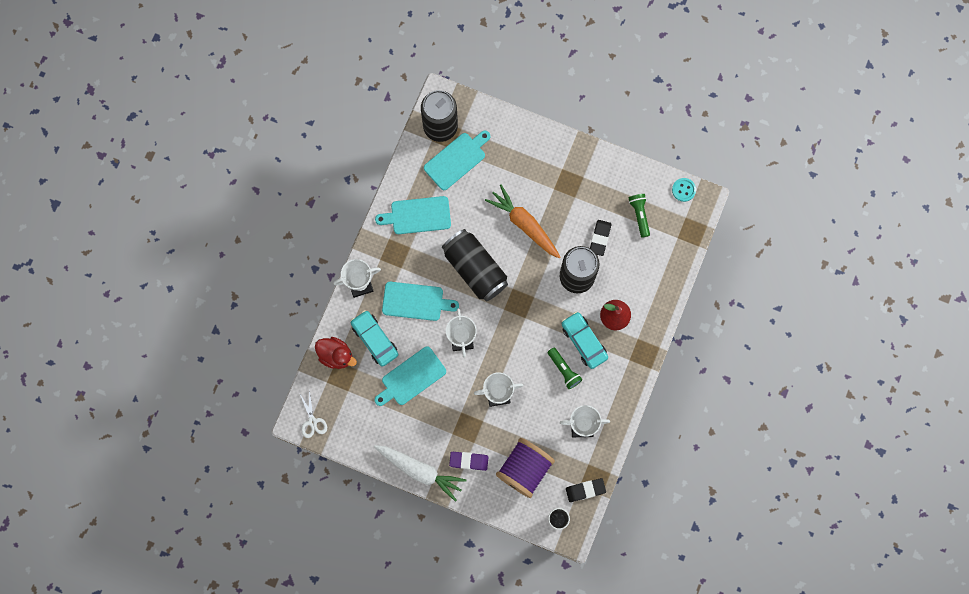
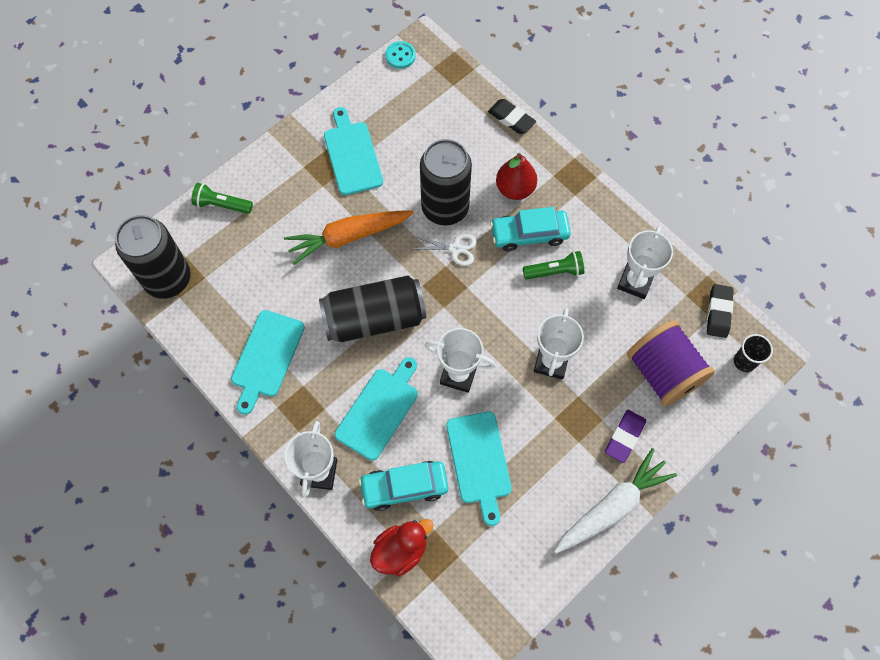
camera: 65 degrees left, 10 degrees down
(312, 421) = (479, 628): white scissors -> white scissors (455, 249)
(456, 159) = (221, 278): turquoise cutting board -> turquoise cutting board (352, 155)
(600, 238) = (411, 163): black eraser -> black eraser (511, 119)
(639, 215) = (405, 111): green flashlight -> green flashlight (221, 205)

